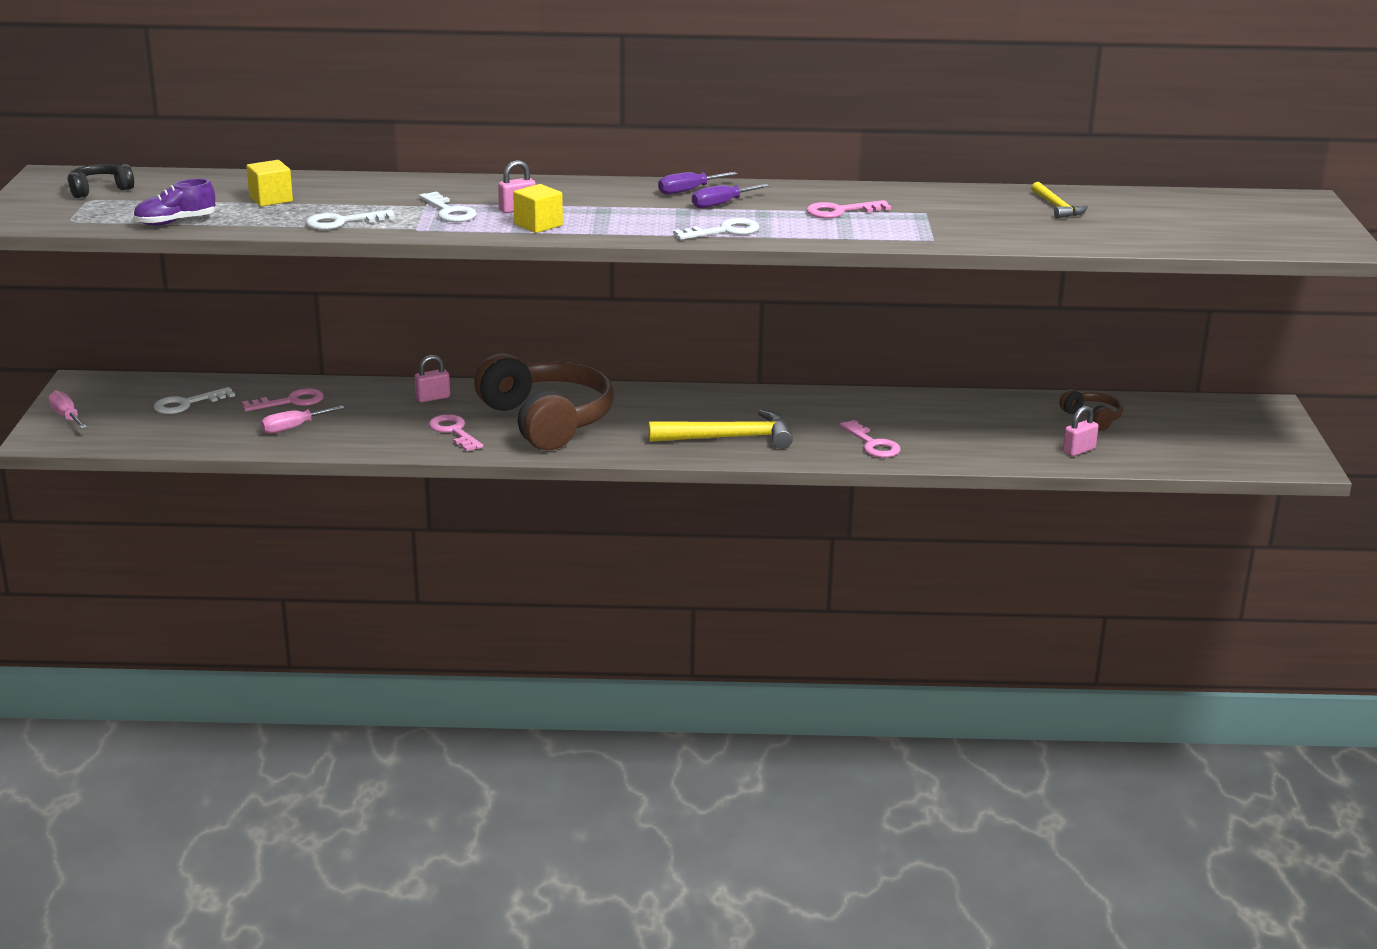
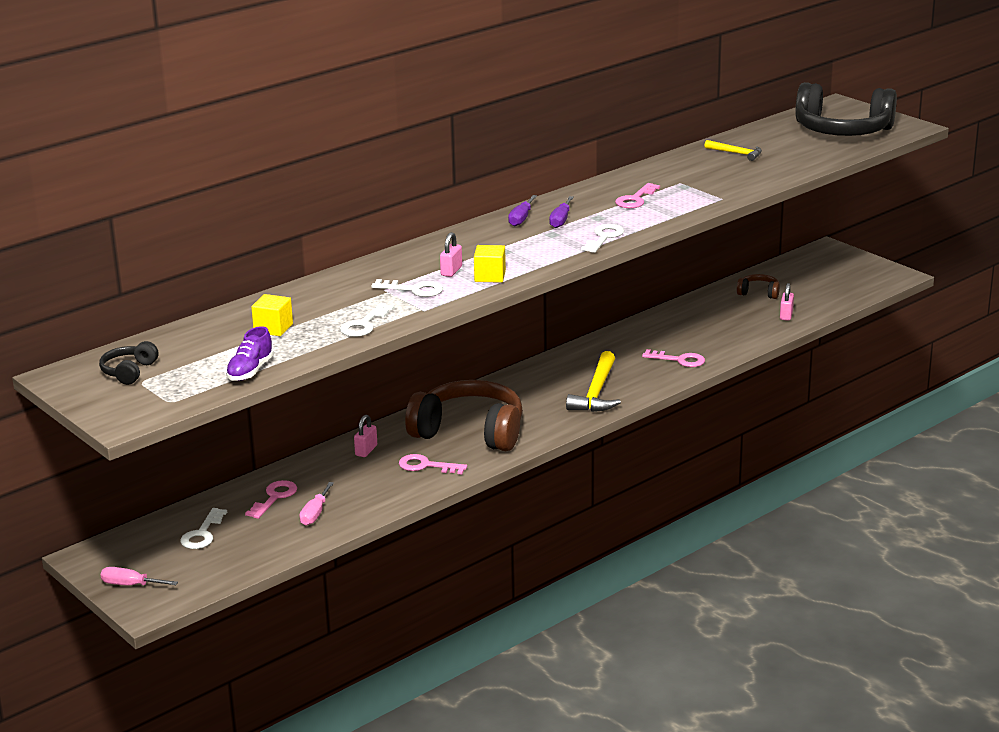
camera: 40 degrees left, 0 degrees up
(729, 438) = (596, 392): yellow hammer -> yellow hammer turned 150 degrees clockwise
(1241, 225) = (842, 131): none -> black headphones

